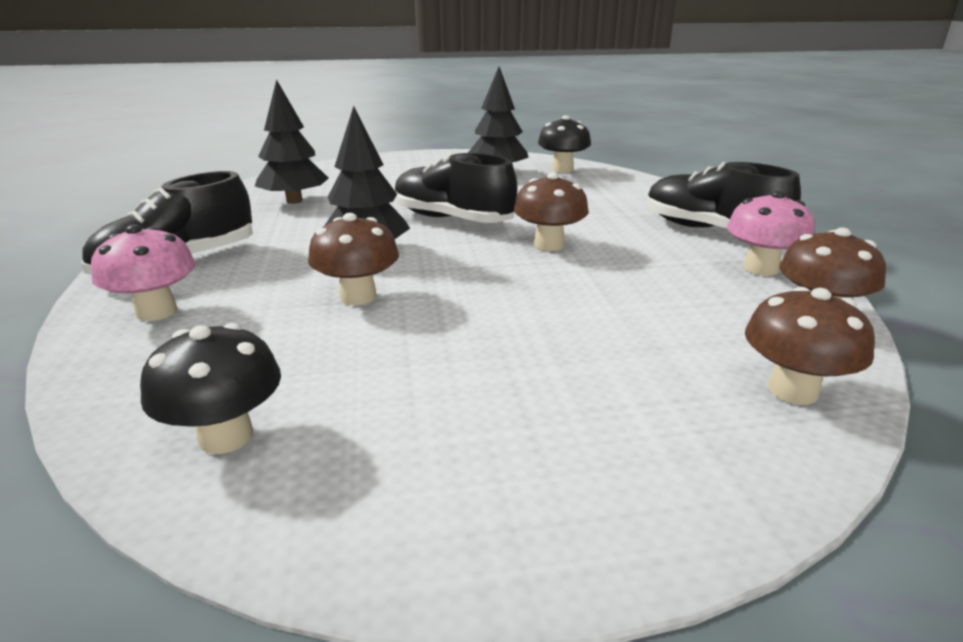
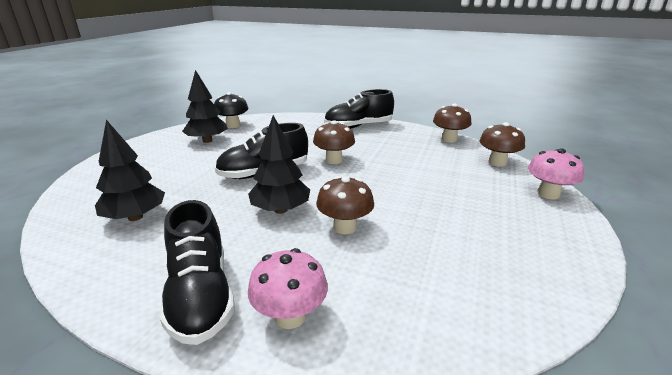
camera: 60 degrees left, 0 degrees up
(226, 436) = (482, 302): black mushroom -> none
(760, 268) = (404, 133): pink mushroom -> pink mushroom (548, 194)

